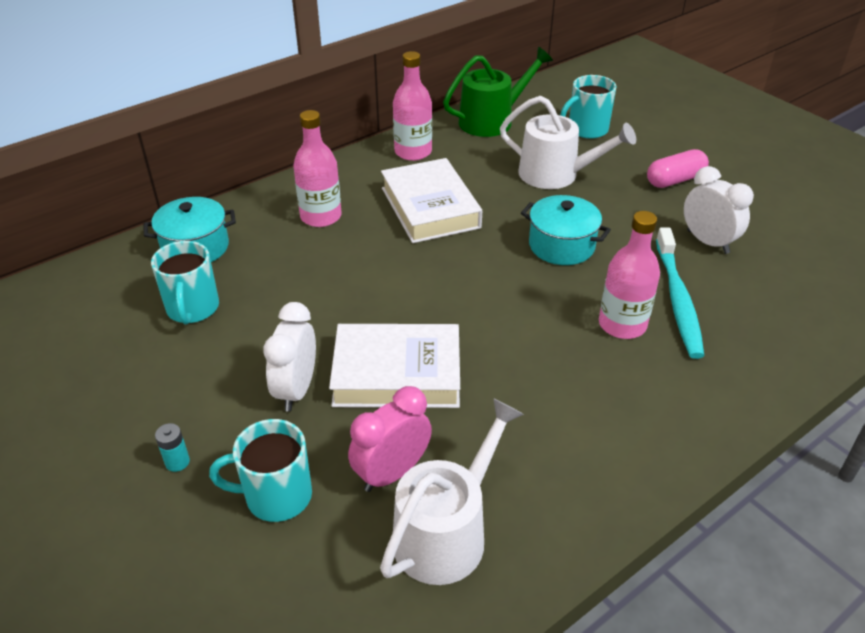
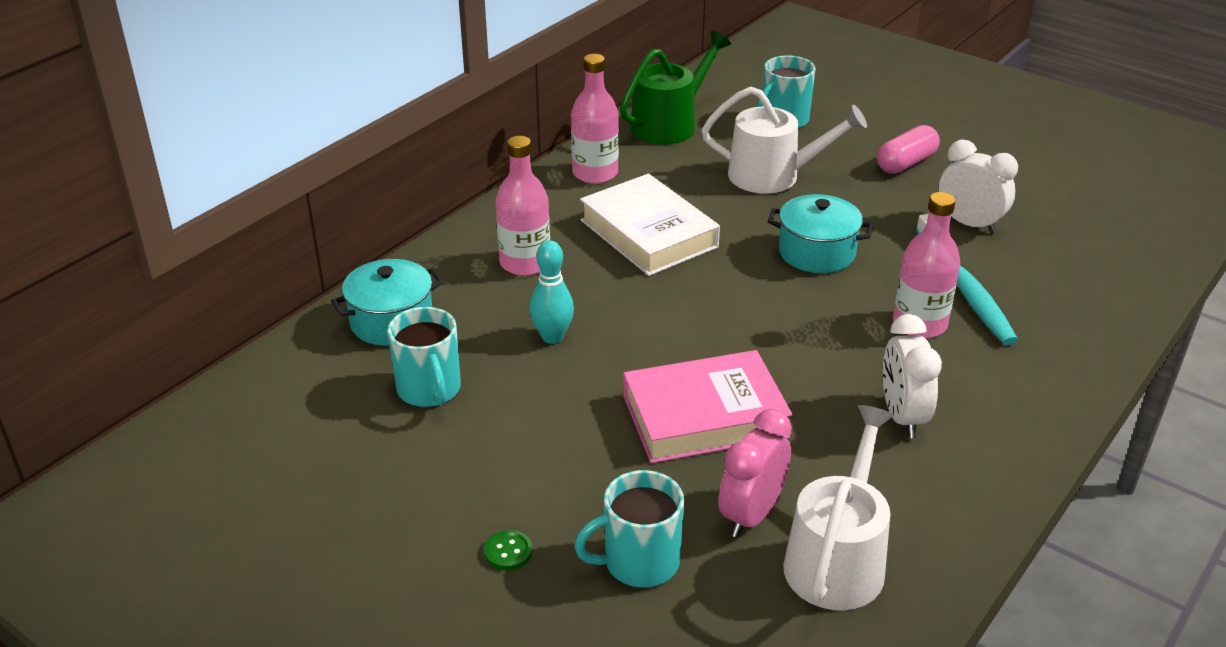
camera: 15 degrees left, 5 degrees down
(177, 462) = (508, 551): turquoise battery -> green button
(296, 390) = (601, 453): white clock -> white clock (902, 417)
(310, 281) = (552, 337): none -> turquoise bowling pin
(397, 373) = (704, 416): white book -> pink book

